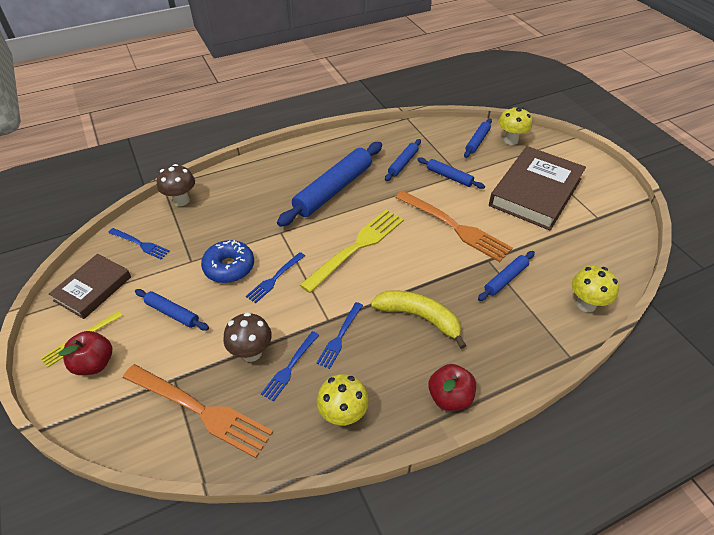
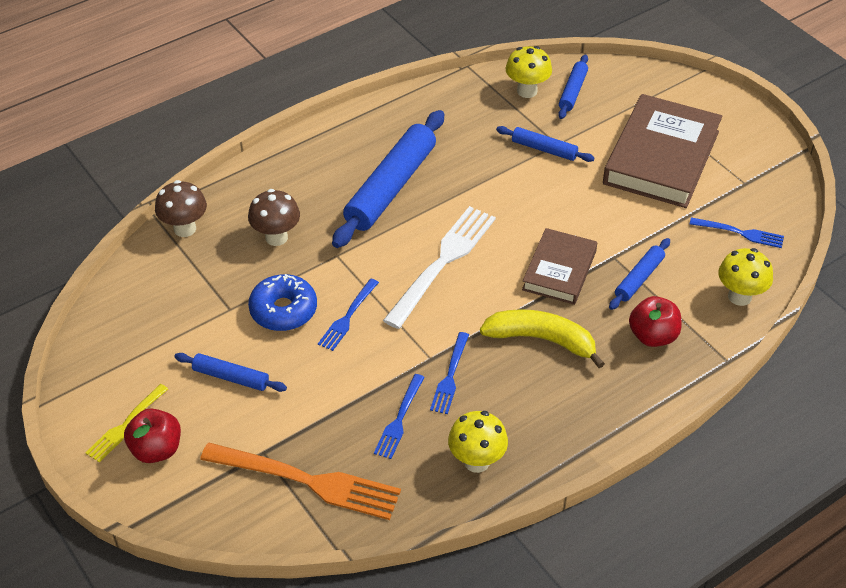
camera: 10 degrees left, 0 degrees up
(93, 289) = (113, 361): brown book -> brown book (559, 270)
(140, 244) = (152, 296): blue fork -> blue fork (740, 233)
(251, 353) = (347, 409): brown mushroom -> brown mushroom (276, 237)
(357, 247) = (443, 262): yellow fork -> white fork
(403, 163) = (477, 137): blue rolling pin -> none
(449, 397) = (595, 425): red apple -> red apple (653, 336)
(455, 227) = (564, 219): orange fork -> none
(510, 140) = (618, 84): yellow mushroom -> yellow mushroom (527, 91)

